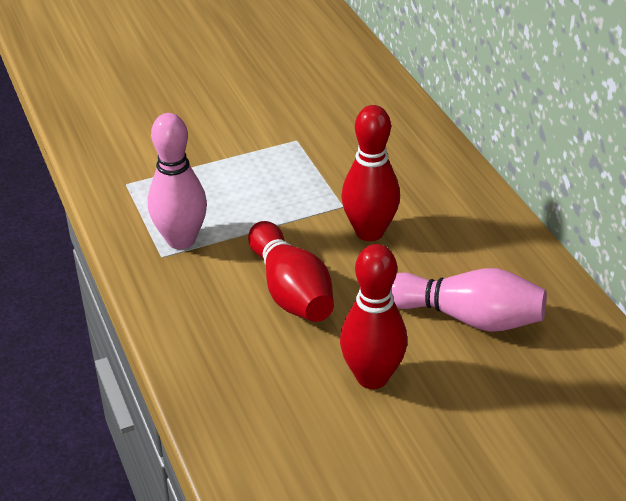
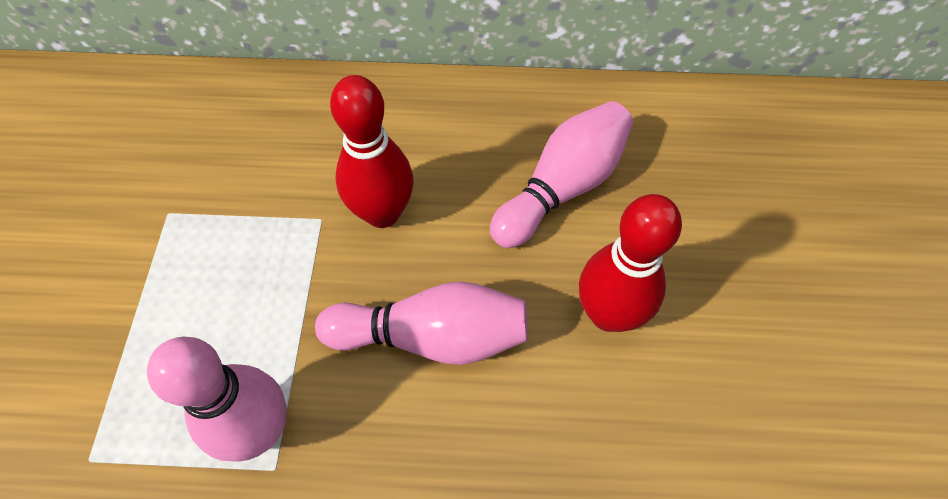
camera: 65 degrees left, 20 degrees up
(291, 291) = (432, 337): red bowling pin -> pink bowling pin

